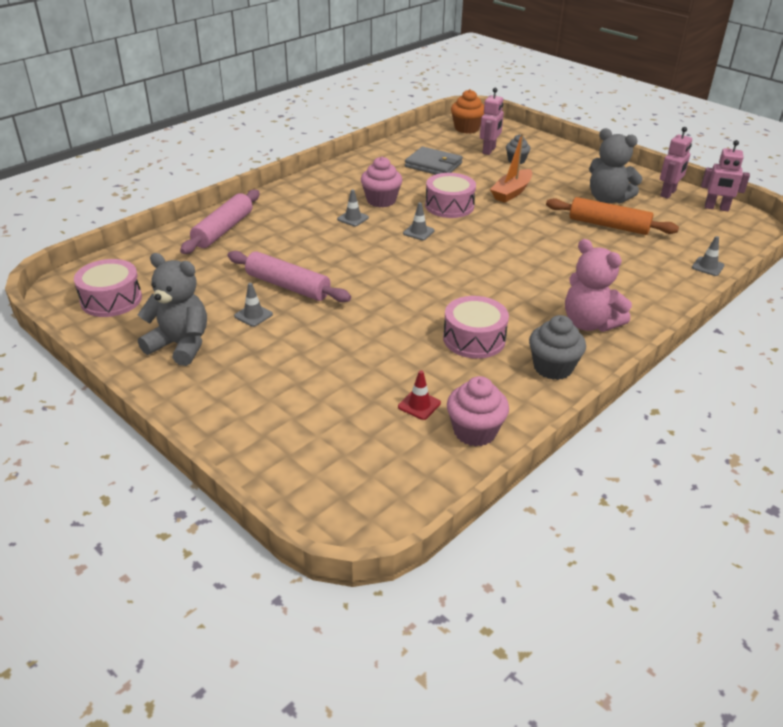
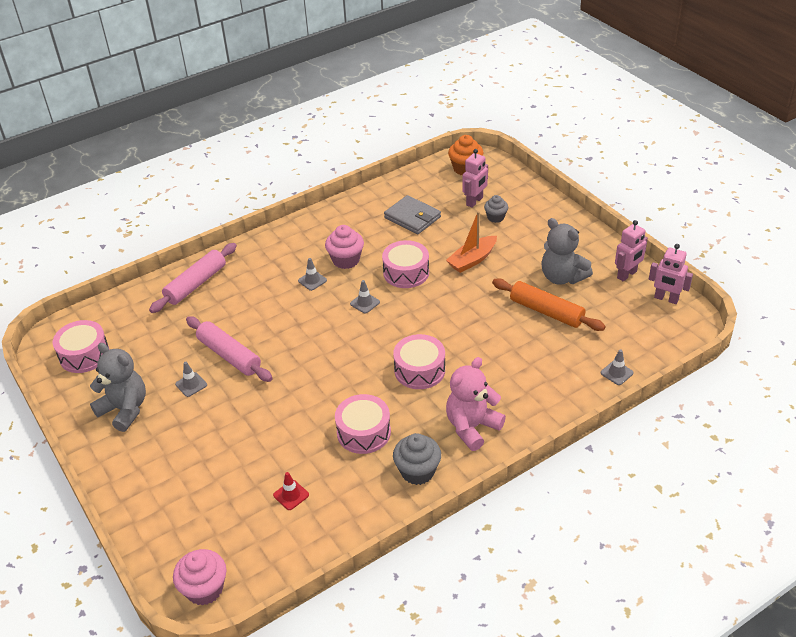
camera: 15 degrees right, 5 degrees up
(475, 431) = (325, 527): pink cupcake -> pink cupcake (204, 589)
(506, 281) = (419, 370): none -> pink drum
(589, 323) = (472, 427): pink teddy bear -> pink teddy bear turned 75 degrees clockwise

